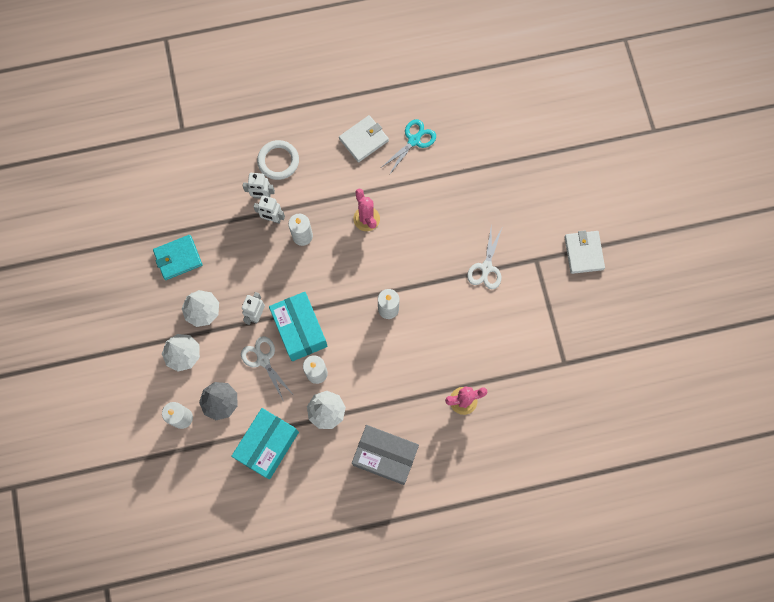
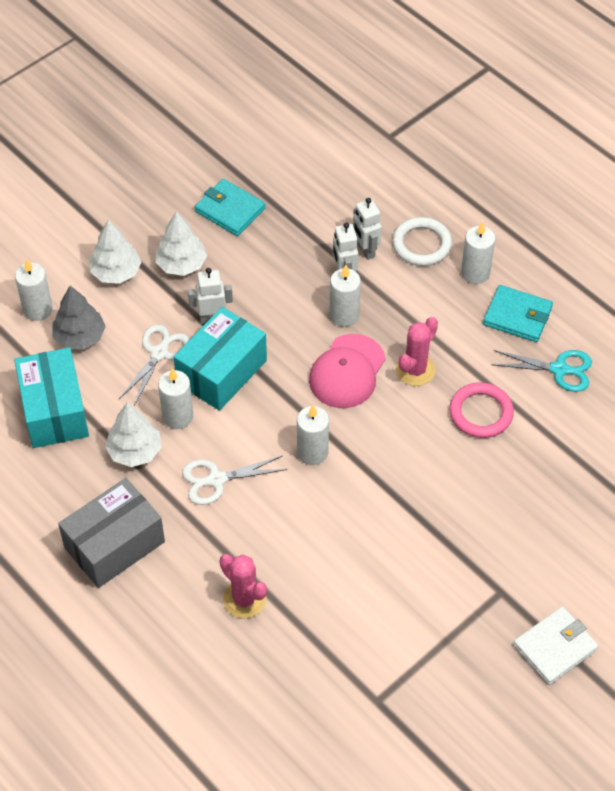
camera: 60 degrees right, 20 degrees down
(267, 445) = (54, 410): turquoise box -> turquoise box turned 75 degrees clockwise
(318, 144) = (475, 273): none -> white candle
(344, 257) = (347, 372): none -> pink cap
(364, 140) = (517, 316): white wallet -> turquoise wallet
(385, 456) = (114, 545): grey box -> grey box turned 60 degrees clockwise
(417, 201) = (481, 413): none -> pink ring
(486, 268) = (446, 537): white scissors -> white scissors (216, 480)

